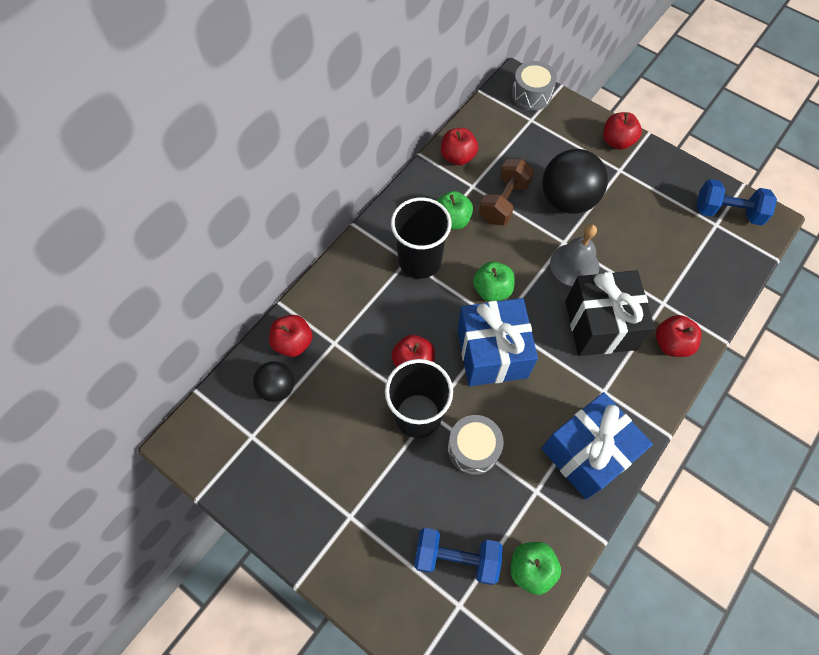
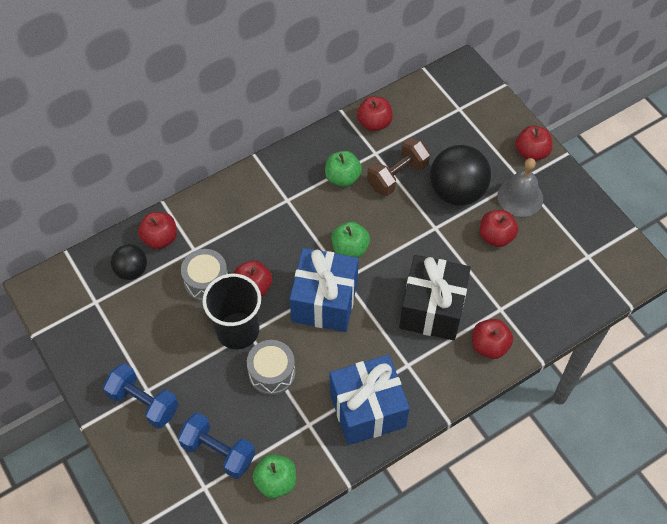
camera: 20 degrees right, 5 degrees down
(420, 261) = (298, 204): black cup -> none
(531, 95) = (471, 85): grey drum -> grey drum (206, 281)
(574, 265) = (435, 250): grey bell -> grey bell (520, 197)
(624, 232) = (496, 236): none -> red apple
(727, 212) = (604, 248): blue dumbbell -> blue dumbbell (144, 402)

